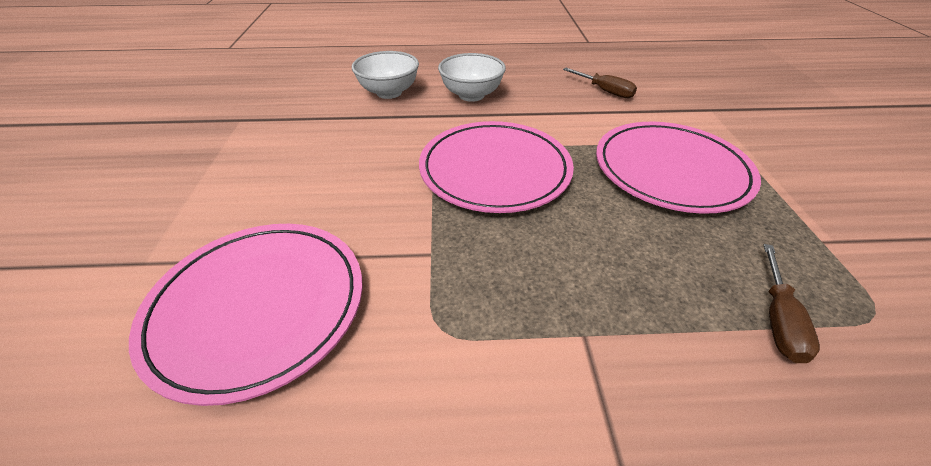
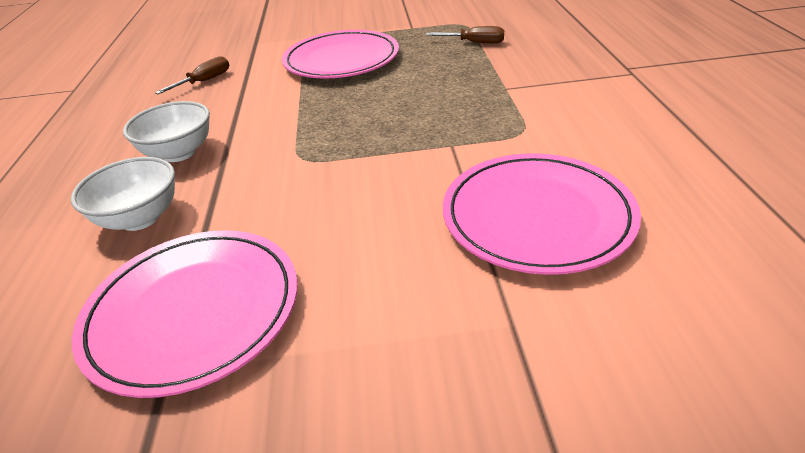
camera: 90 degrees left, 5 degrees down
(495, 170) = (337, 127): pink plate -> pink plate (193, 312)

